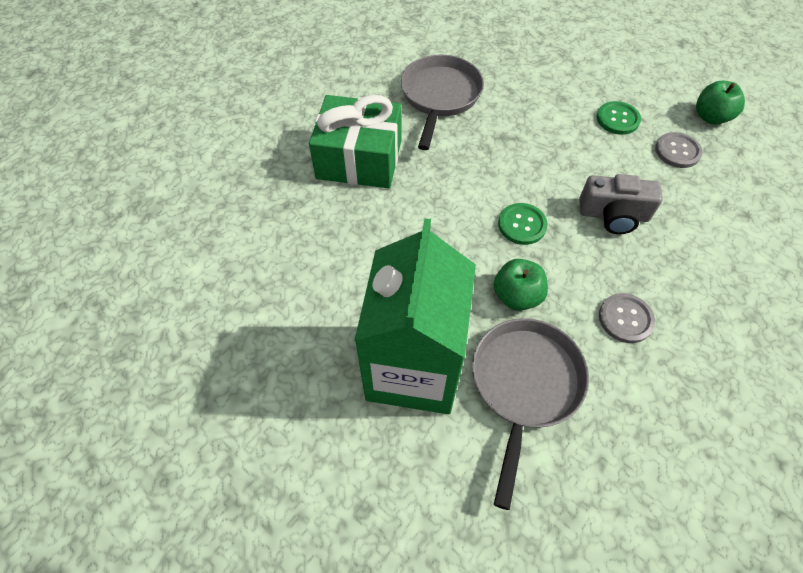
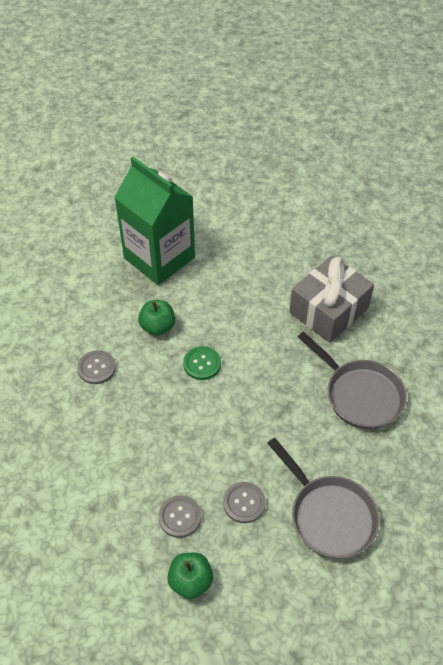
camera: 125 degrees right, 5 degrees down
(359, 159) = (328, 310): green gift -> grey gift
(524, 385) = (108, 296): grey pan -> grey pan (329, 515)
(613, 215) = (165, 422): grey camera -> none
(617, 119) = (244, 503): green button -> grey button

